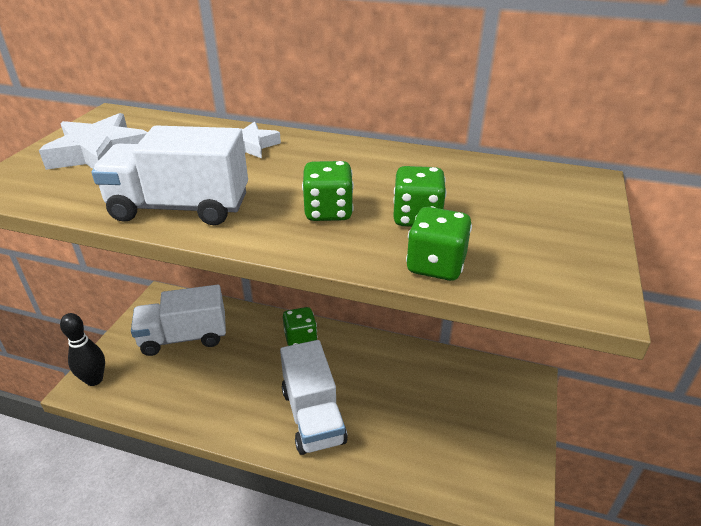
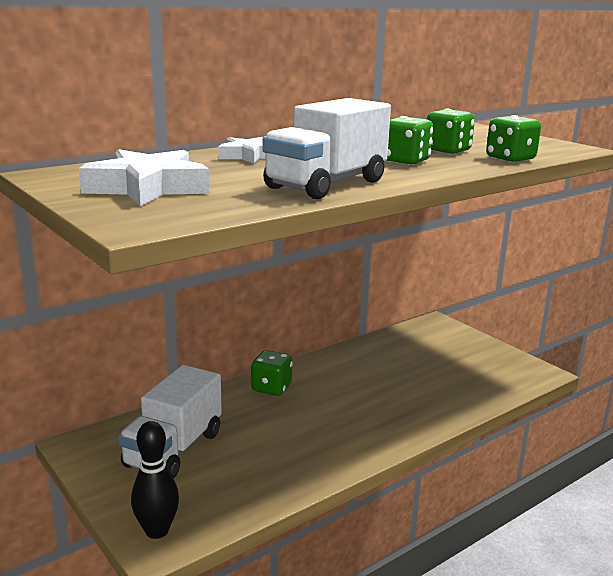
camera: 55 degrees left, 15 degrees down
(313, 416) = (374, 415): white truck -> none

